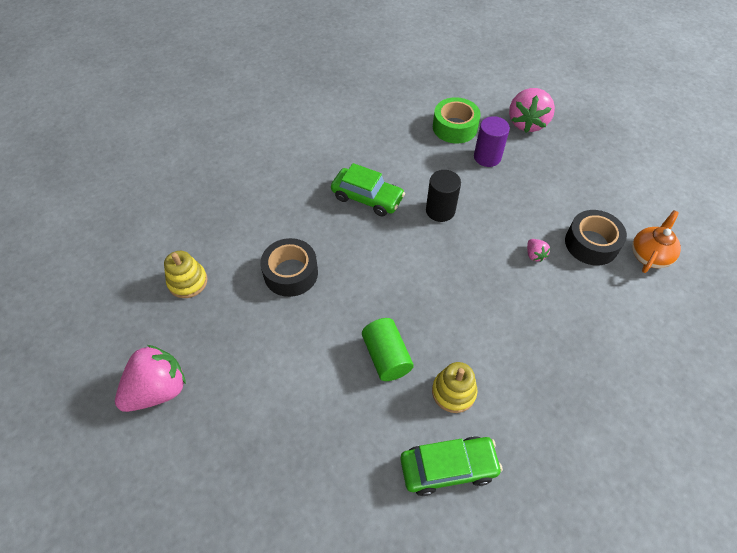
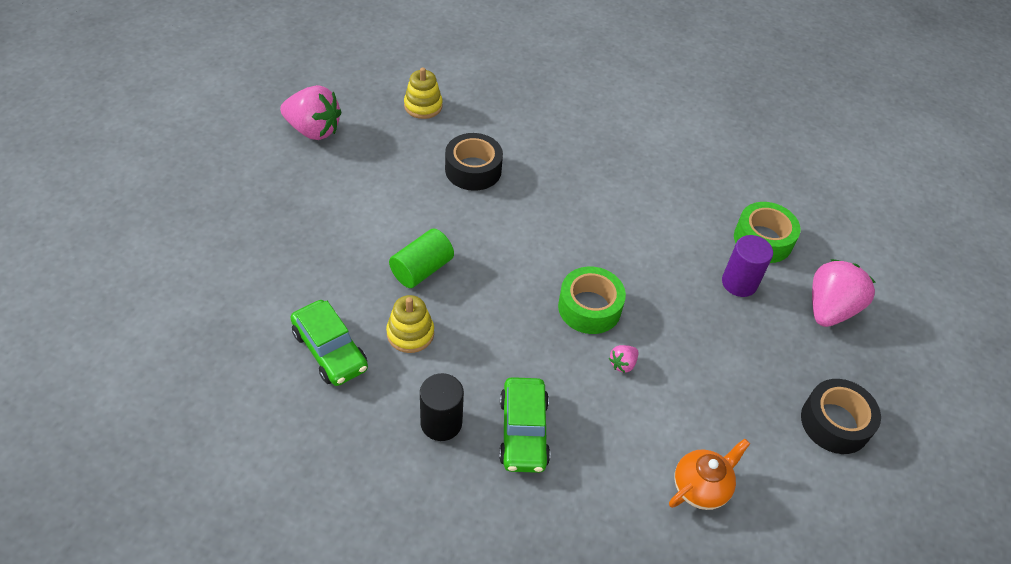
camera: 60 degrees right, 5 degrees down
(367, 198) = (602, 195): green car -> green car (523, 431)
(440, 210) = (627, 261): black cylinder -> black cylinder (441, 423)
(475, 253) = (589, 307): none -> green tape
(527, 123) = (829, 309): pink strawberry -> pink strawberry turned 135 degrees clockwise
(591, 244) = (677, 419): black tape -> black tape (835, 423)
(649, 255) = (700, 487): orange teapot -> orange teapot turned 45 degrees counterclockwise

